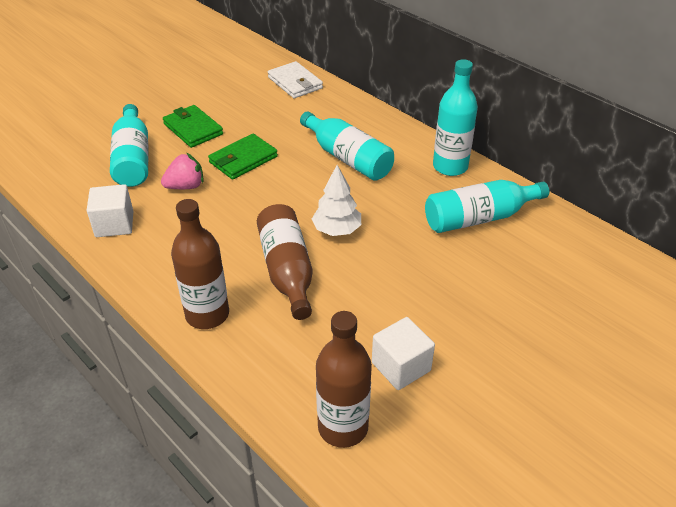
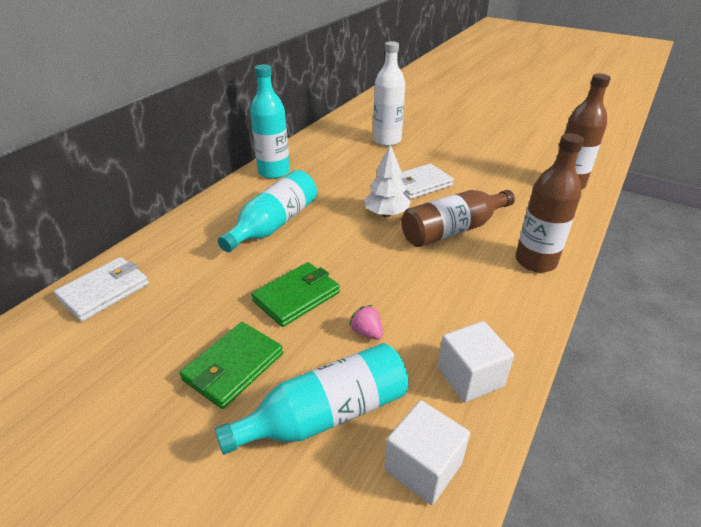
camera: 105 degrees left, 5 degrees down
(186, 186) = (367, 332): pink strawberry -> pink strawberry, size x0.65
(243, 159) = (296, 296): green wallet -> green wallet turned 75 degrees counterclockwise
(389, 271) = (420, 184): none -> white wallet
(401, 366) = (503, 171): white cube -> white cube (423, 466)
(479, 218) = (338, 156): turquoise bottle -> none
(520, 271) = (387, 140): none -> white bottle

